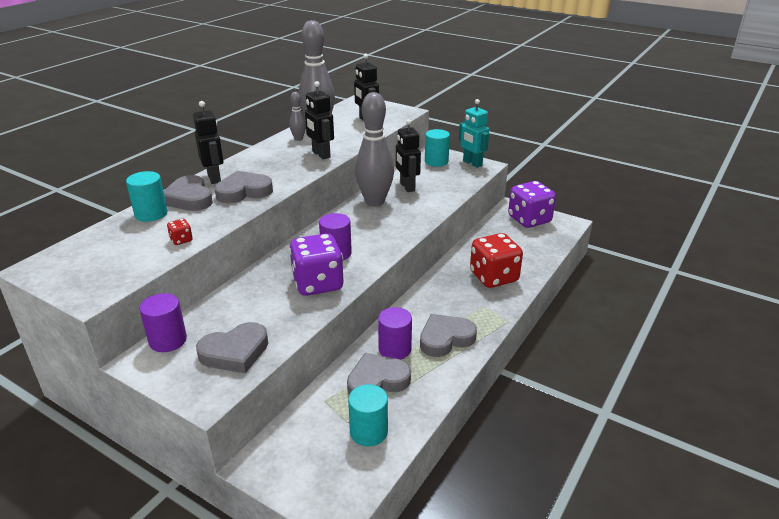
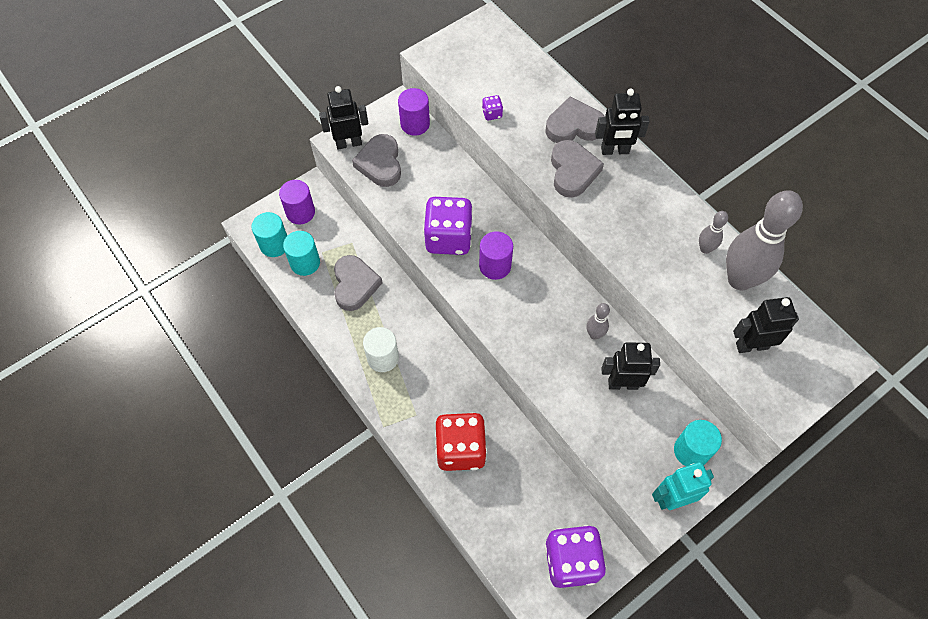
camera: 110 degrees right, 30 degrees up
(151, 214) = (551, 95): turquoise cylinder -> turquoise cylinder (274, 244)
(181, 240) = (492, 114): red dice -> purple dice
(321, 154) = (648, 261): black robot -> black robot (349, 143)
(375, 202) = (594, 334): grey bowling pin -> grey bowling pin, size x0.45
(394, 349) = (387, 310): purple cylinder -> purple cylinder (300, 212)
(445, 338) = (383, 358): grey heart -> white cylinder

